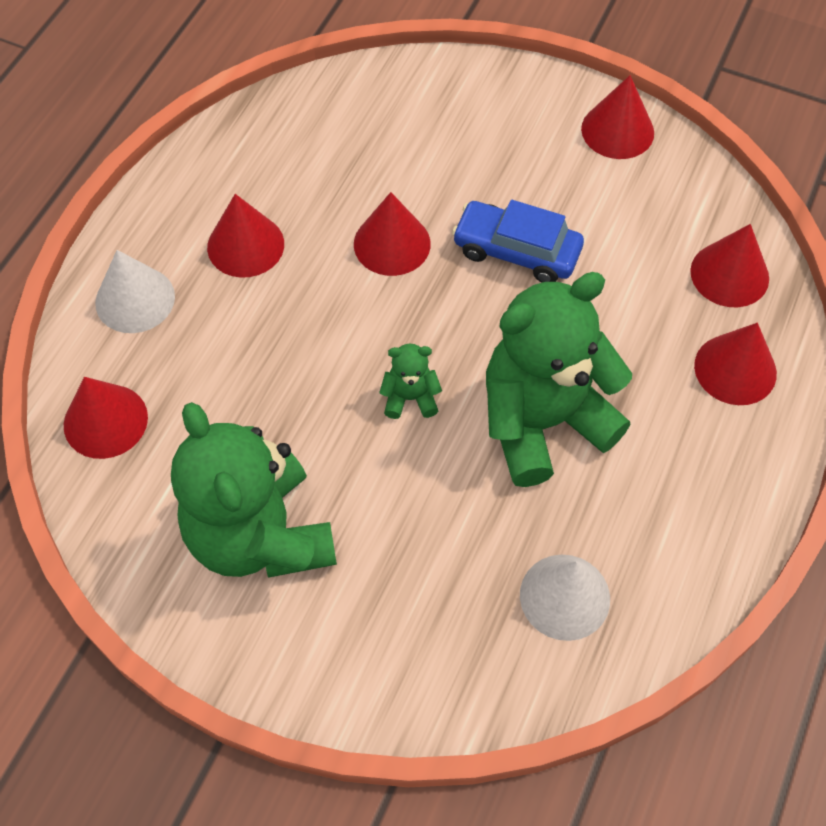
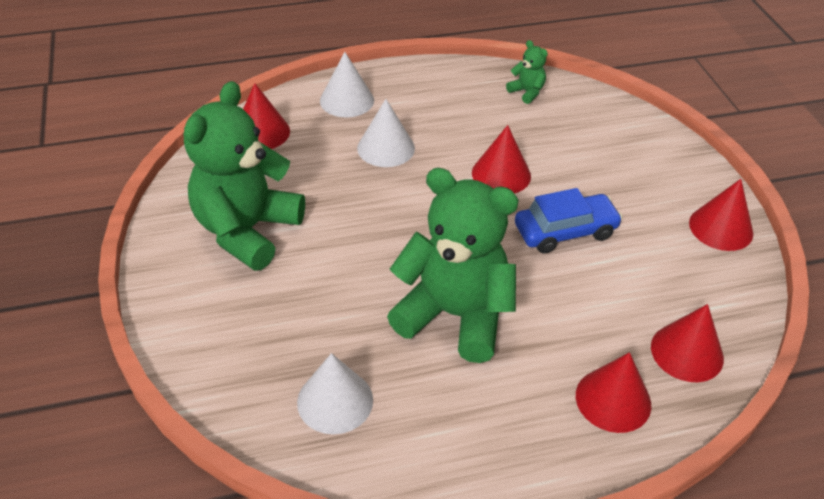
camera: 50 degrees right, 15 degrees down
(245, 245) = (428, 119): red cone -> none
(253, 316) = (386, 148): none -> white cone
(410, 398) = (403, 242): green teddy bear -> green teddy bear (527, 92)
(516, 251) = (565, 231): blue car -> blue car turned 90 degrees clockwise

